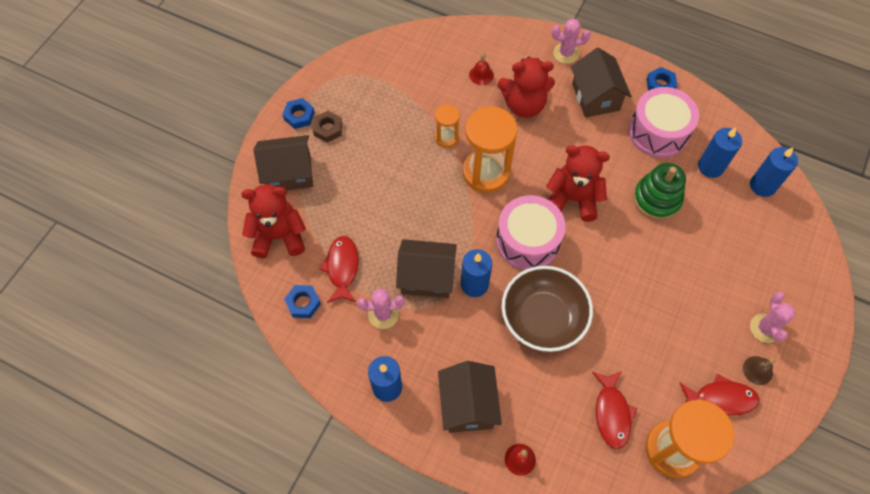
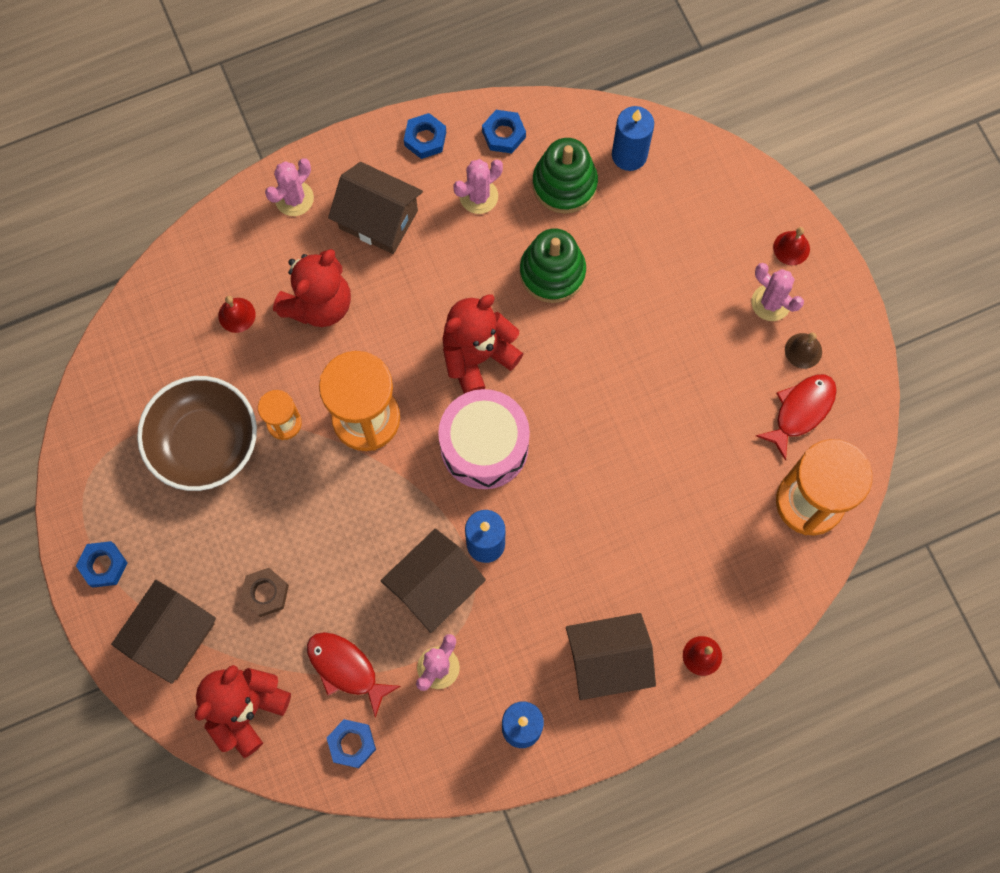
camera: 50 degrees left, 10 degrees up
(328, 129) = (152, 546): brown nut -> brown nut (265, 593)
(468, 405) = (607, 661): brown house -> brown house turned 45 degrees counterclockwise
(543, 318) = (581, 506): brown bowl -> brown bowl (204, 443)
(612, 413) = (730, 527): red fish -> none
(658, 132) = (478, 196): pink drum -> pink cactus
(703, 117) = (503, 134): none -> blue nut
(710, 167) = (564, 184): blue candle -> green stacking toy
(809, 314) = (791, 248): none -> red bell

